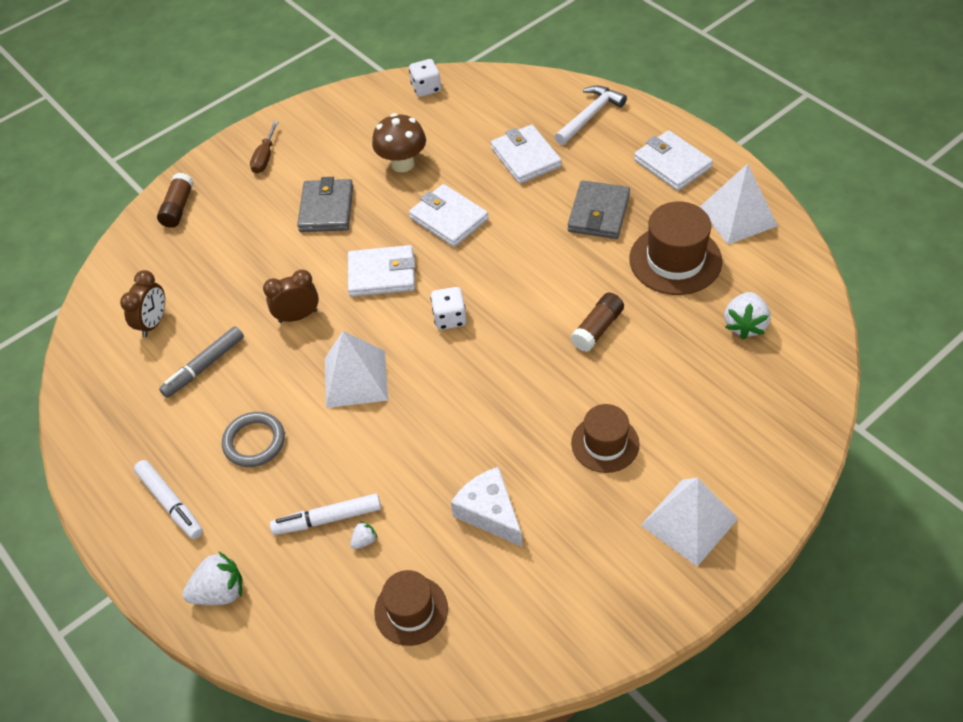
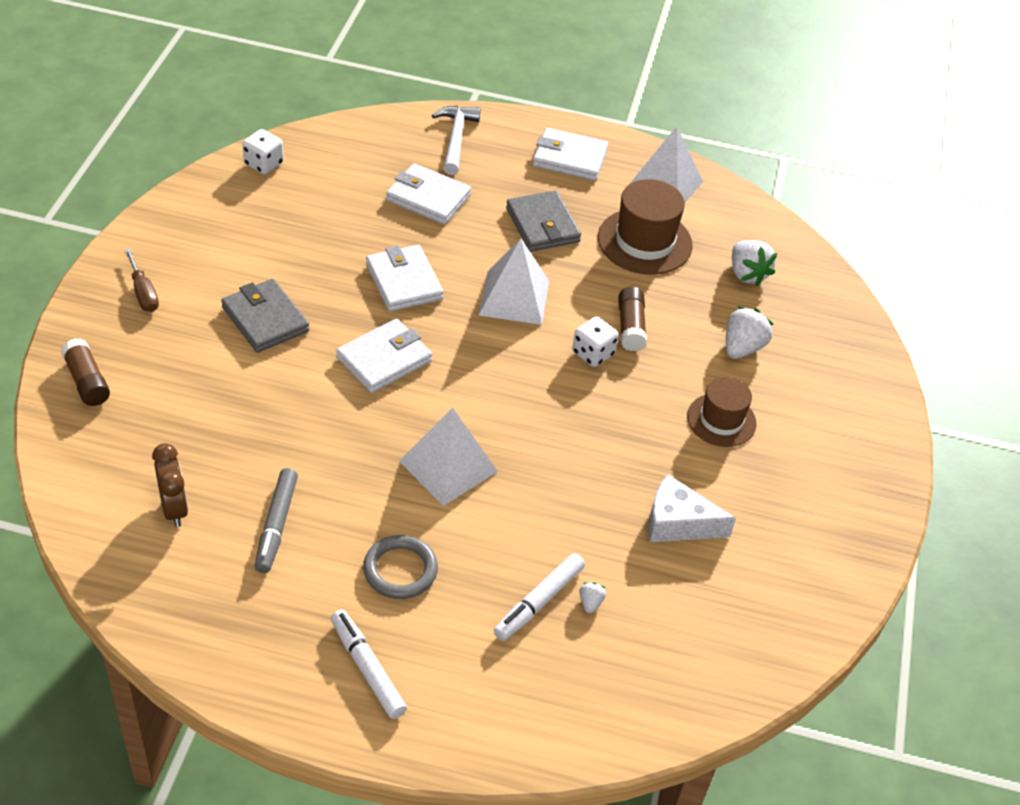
camera: 45 degrees left, 5 degrees down
(170, 503) = (367, 668): white marker -> white marker turned 135 degrees counterclockwise
(220, 592) = (496, 719): white strawberry -> white strawberry (742, 348)
(298, 316) = (333, 434): brown clock -> none
(402, 164) = (307, 246): brown mushroom -> none
(411, 610) = (685, 638): brown hat -> none
(449, 218) = (404, 282): white wallet -> white wallet turned 60 degrees clockwise
(450, 318) = (489, 373): white dice -> white dice (593, 354)
(689, 522) = (839, 451): white pyramid -> white pyramid (514, 298)

